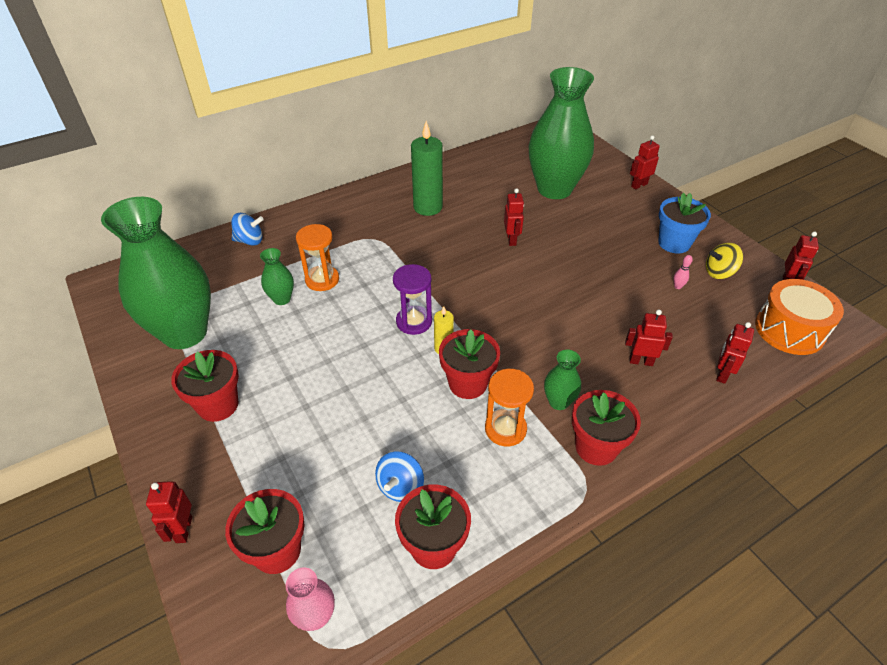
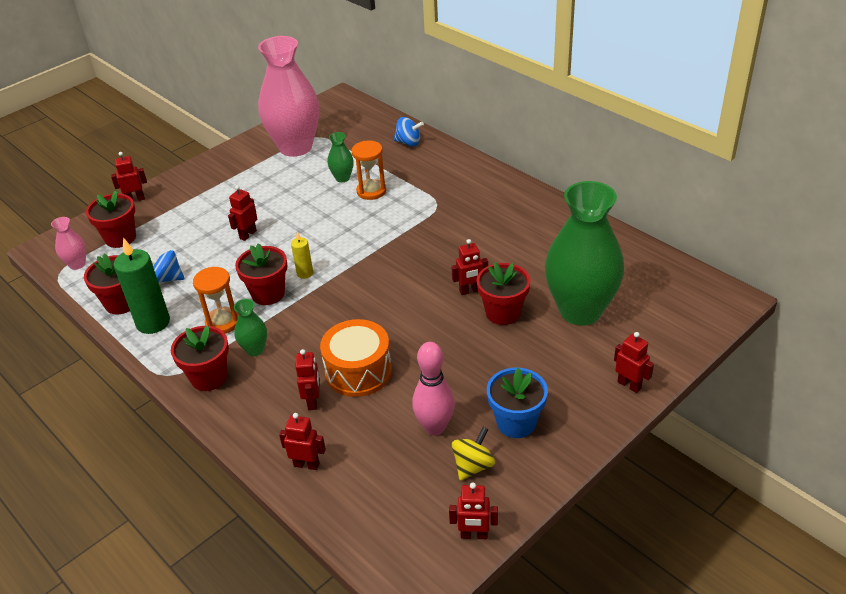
camera: 80 degrees right, 5 degrees down
(185, 333) = (295, 147): green vase -> pink vase
(218, 405) = (231, 182): red flower pot -> red flower pot (503, 313)
(250, 241) = (408, 143): blue spinning top -> blue spinning top turned 60 degrees counterclockwise
(346, 394) = (248, 234): none -> red robot
(414, 322) = (333, 251): purple hourglass -> none
(428, 207) = (500, 226): green candle -> green candle (153, 322)
(677, 286) = (435, 427): pink bowling pin -> pink bowling pin, size x2.48
(719, 272) = (473, 466): yellow spinning top -> yellow spinning top turned 60 degrees clockwise
(789, 330) = (387, 530): orange drum -> orange drum (358, 371)

